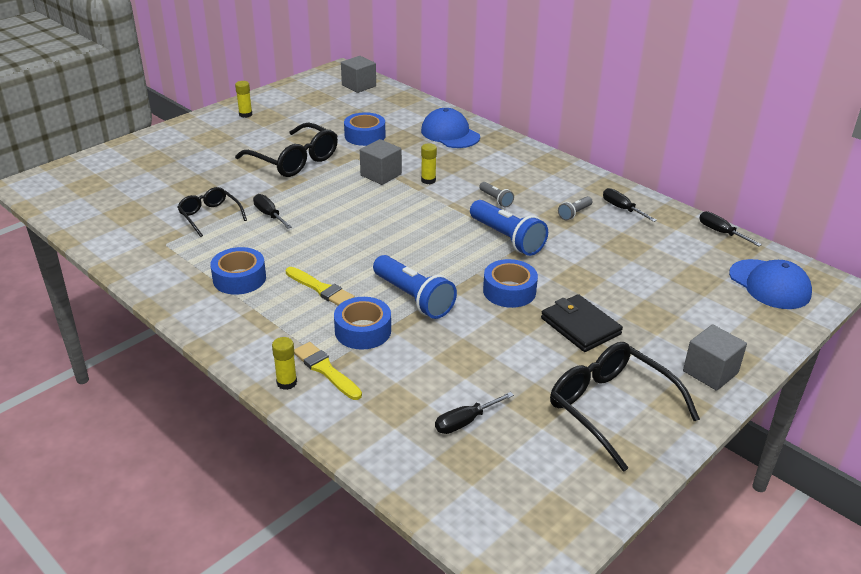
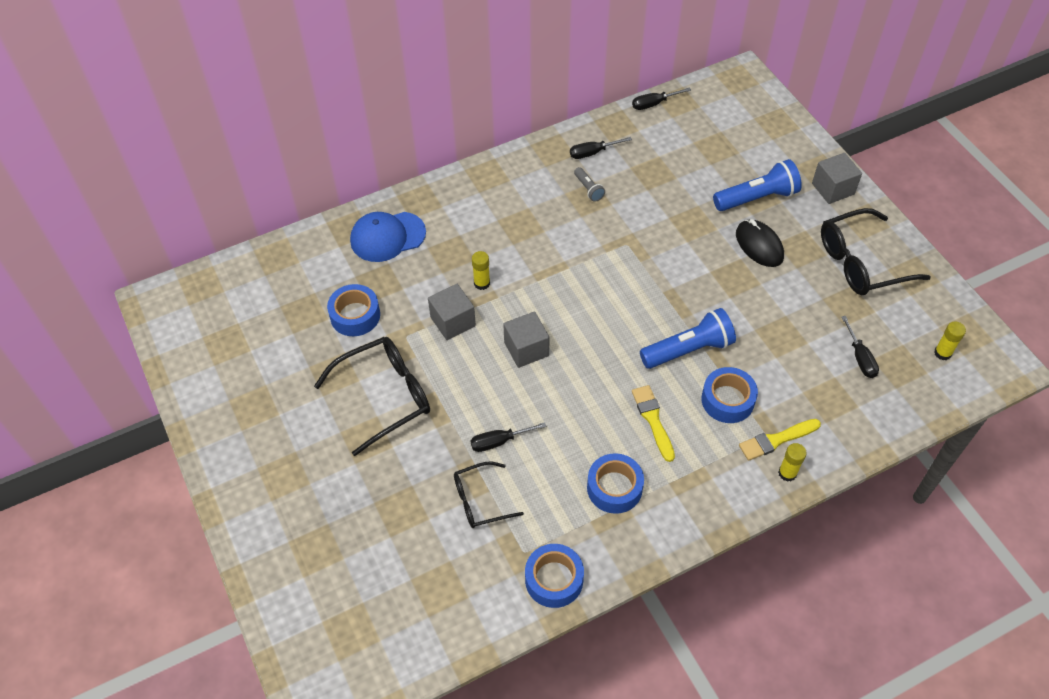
camera: 70 degrees left, 20 degrees up
(245, 114) = (236, 429): yellow glue stick -> yellow glue stick (942, 353)
(321, 289) = (653, 420): yellow brush -> yellow brush turned 75 degrees counterclockwise
(359, 86) = (216, 291): grey cube -> grey cube (526, 349)
(496, 200) = (542, 239): grey flashlight -> none
(507, 238) = (614, 252): blue flashlight -> blue flashlight (757, 198)
(509, 291) = (697, 277): blue tape -> blue tape (554, 579)
(580, 326) = (759, 245): black wallet -> black mouse
(769, 284) = (735, 108): blue cap -> none

